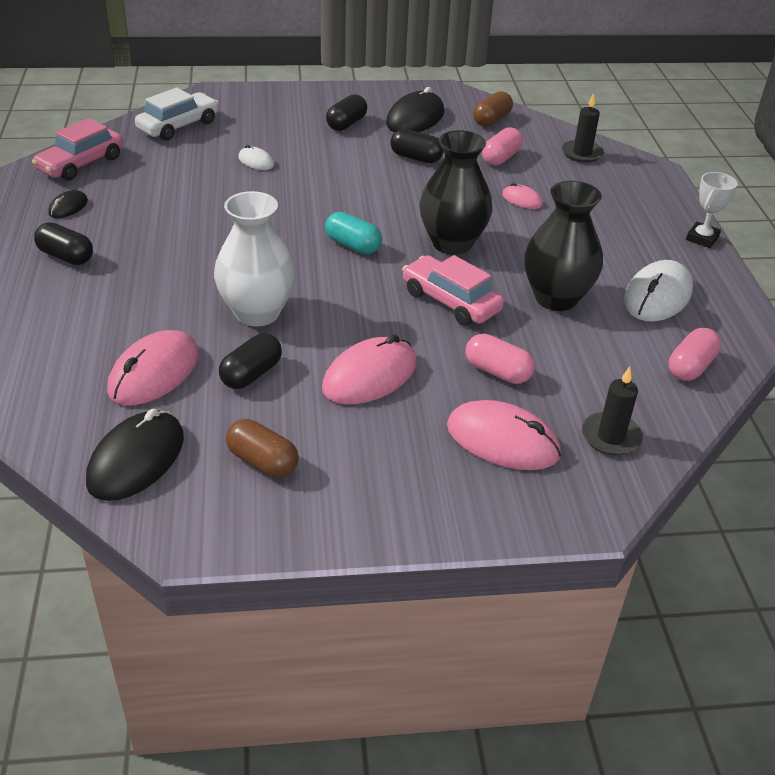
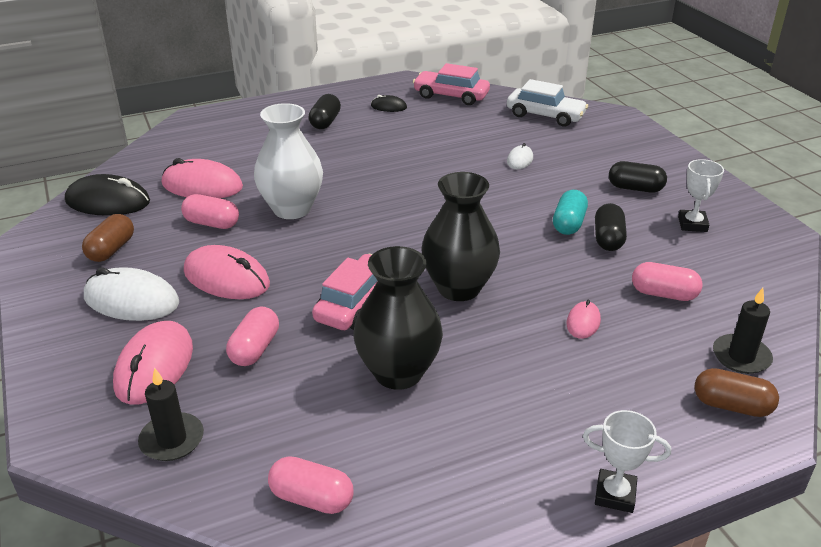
camera: 75 degrees right, 5 degrees down
(251, 374) = (212, 223): black capsule -> pink capsule
(353, 245) = (417, 233): turquoise capsule -> turquoise capsule (568, 224)
(415, 118) = (692, 224): black mouse -> white trophy
(491, 120) = (748, 274): brown capsule -> brown capsule (731, 406)
(657, 296) = (446, 457): white mouse -> white mouse (131, 300)

